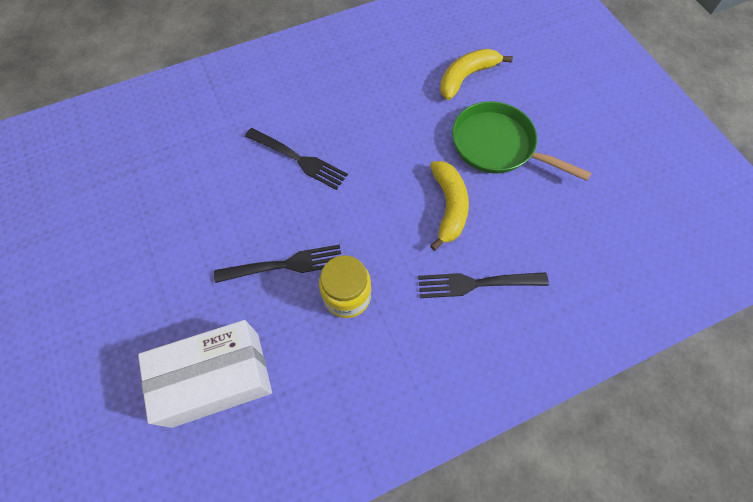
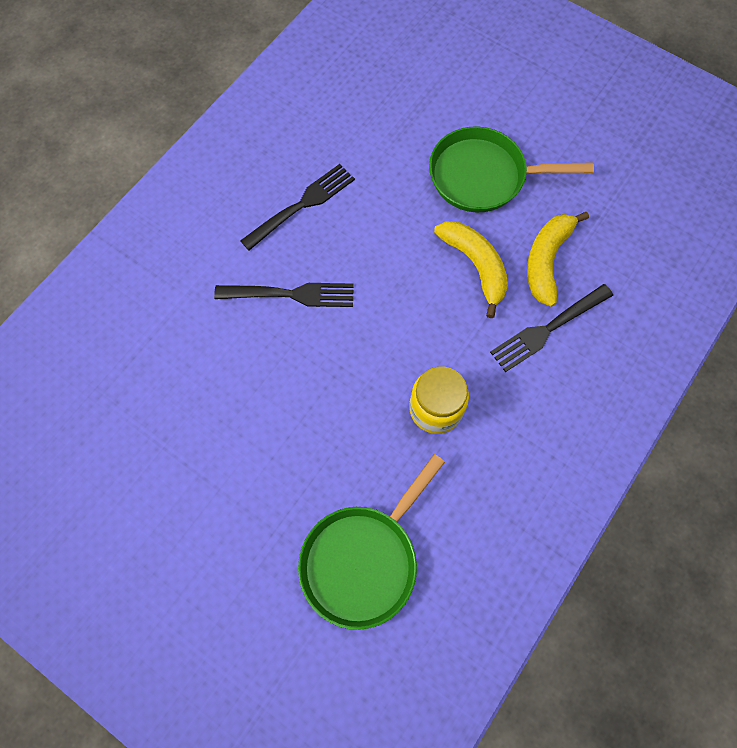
camera: 30 degrees left, 5 degrees up
(216, 378) = (364, 559): white box -> green pan
(284, 265) = (353, 413): black fork -> black fork (301, 206)
(466, 77) = (406, 114): yellow banana -> yellow banana (546, 261)

